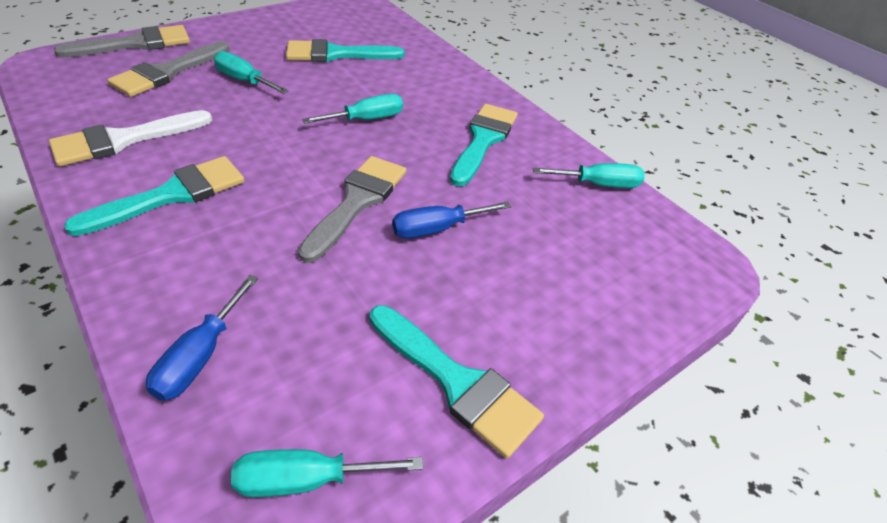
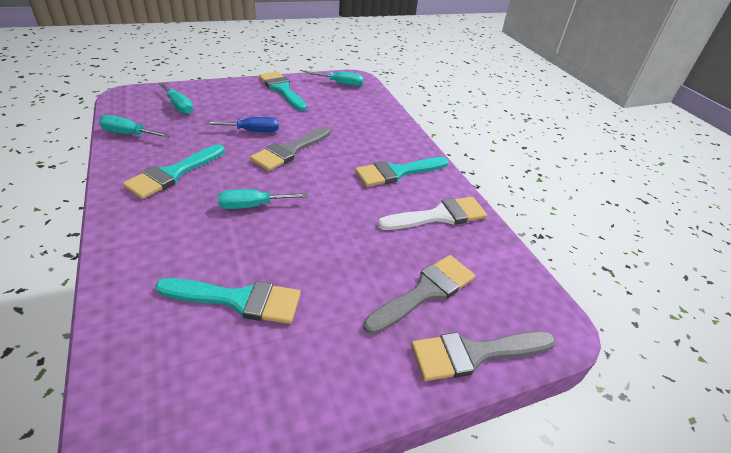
camera: 165 degrees left, 5 degrees down
(201, 356) = (375, 112): blue screwdriver -> none
(244, 80) = (349, 268): turquoise screwdriver -> turquoise screwdriver (179, 106)

